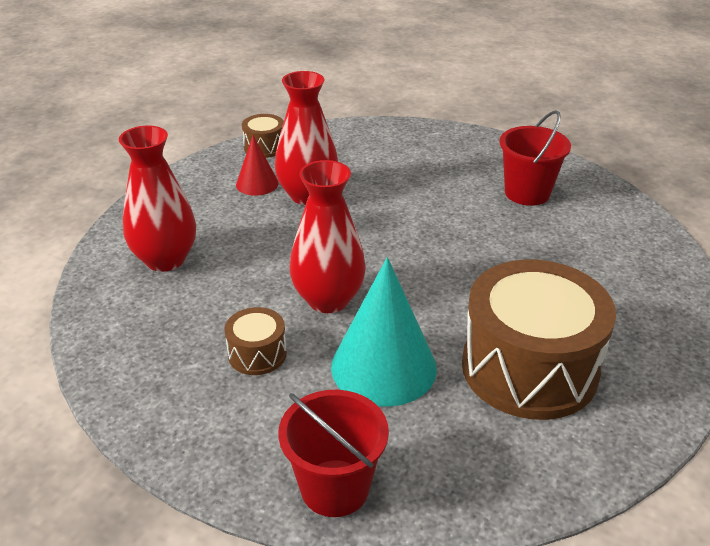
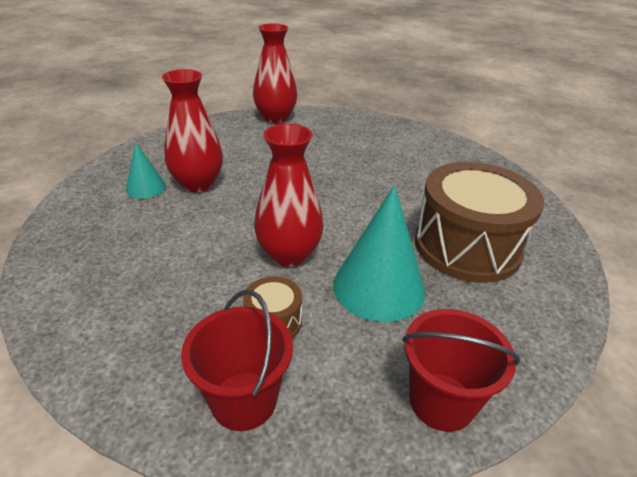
camera: 35 degrees left, 0 degrees up
(165, 259) = (113, 276): red vase -> red vase (275, 118)
(257, 184) = (146, 188): red cone -> turquoise cone
(264, 147) = (127, 159): brown drum -> none
(527, 193) = (350, 138): red bucket -> red bucket (244, 400)

